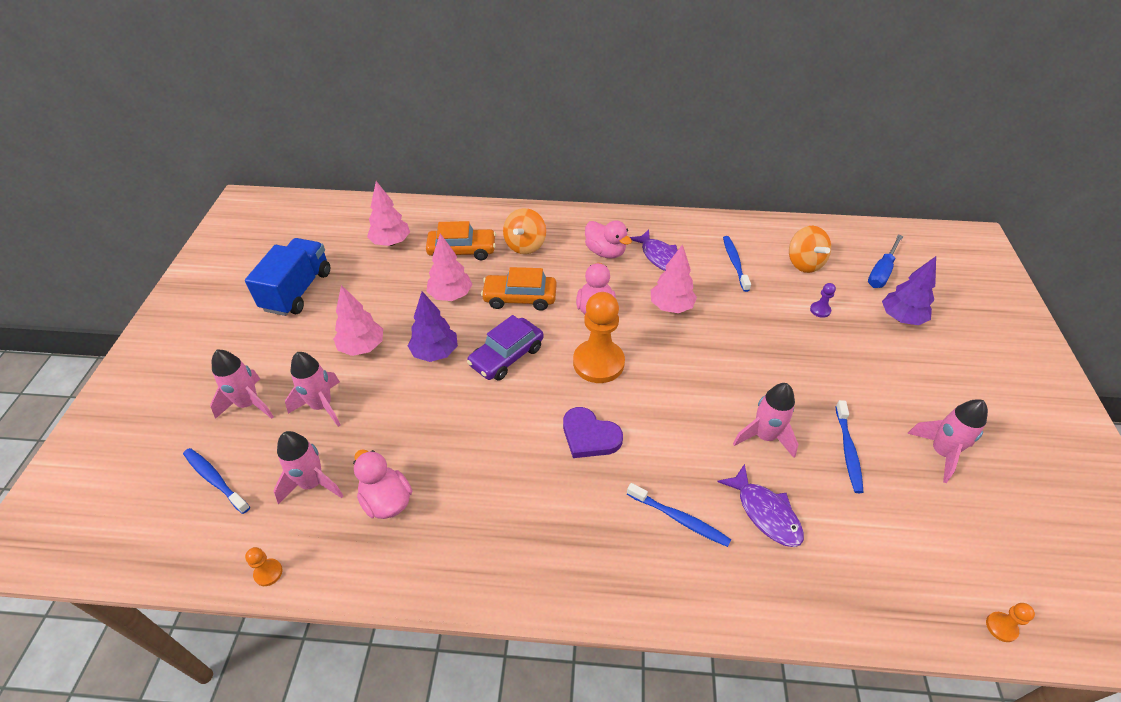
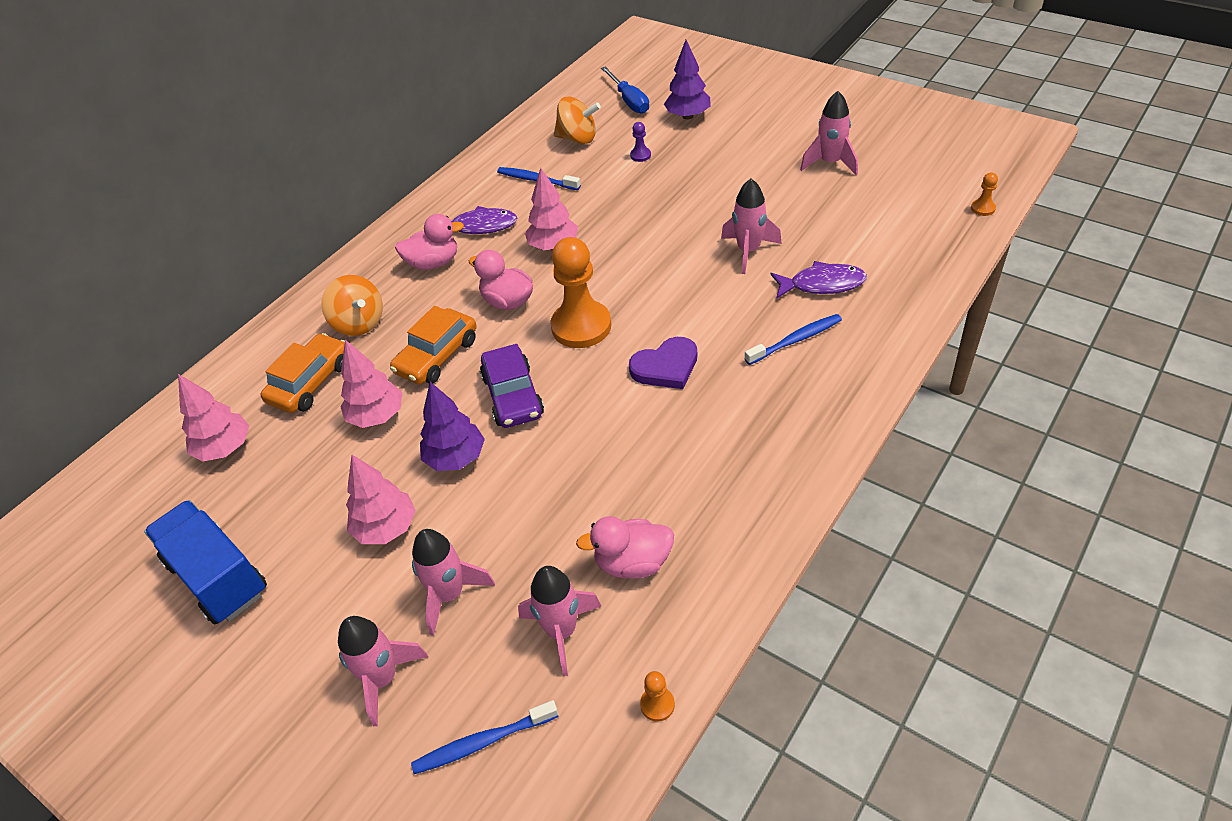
camera: 55 degrees left, 0 degrees up
(848, 451) = (795, 210): blue toothbrush -> none

